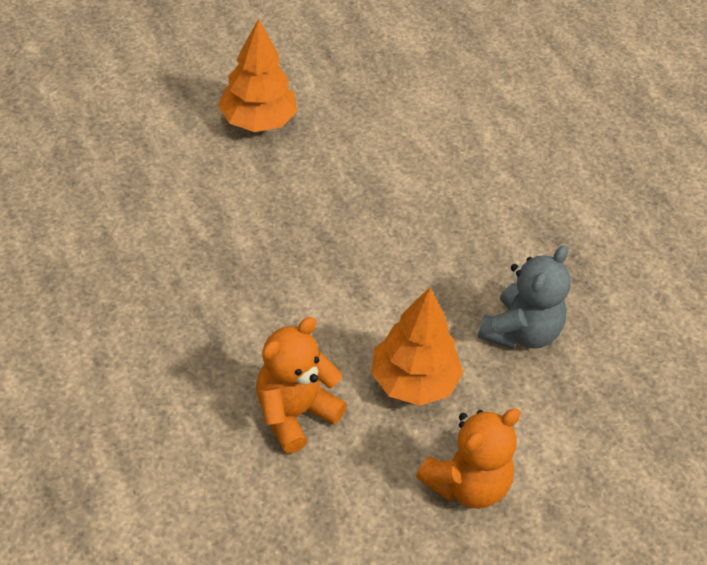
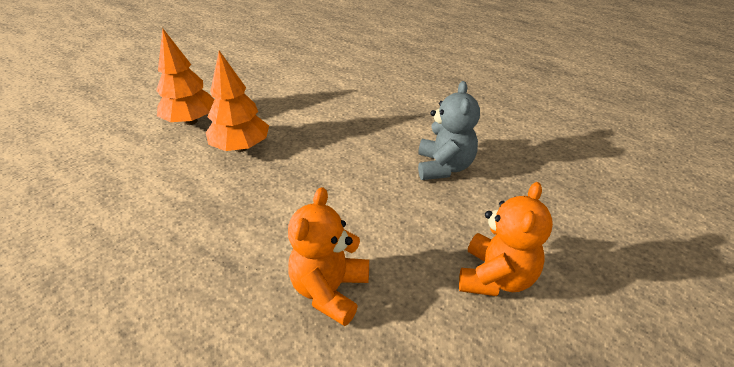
camera: 25 degrees left, 10 degrees down
(413, 382) = (402, 226): orange tree -> orange tree (241, 147)

